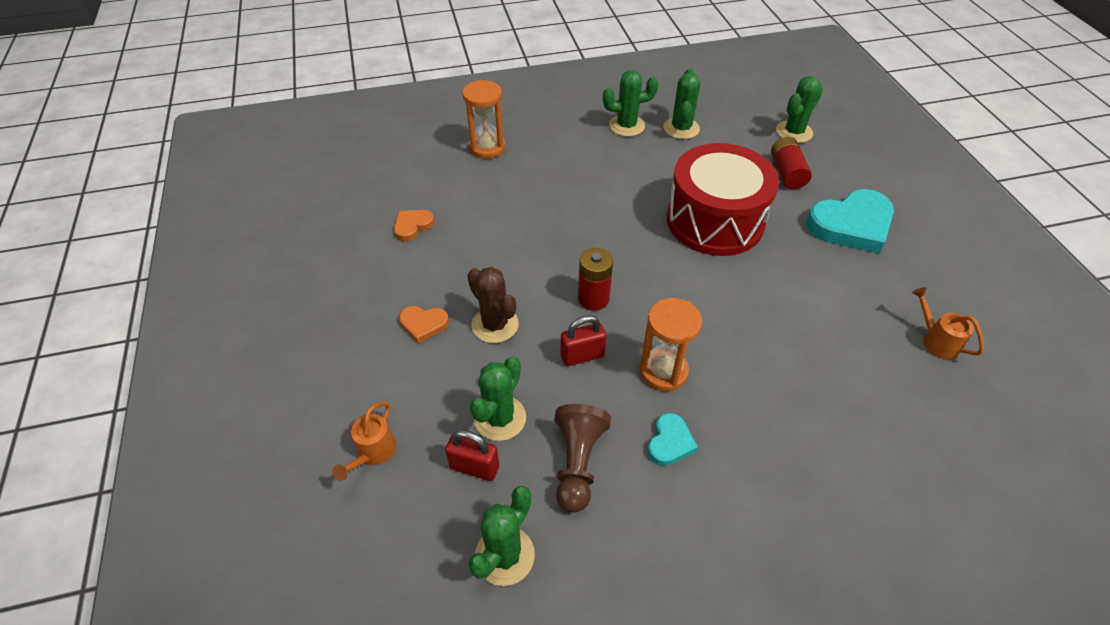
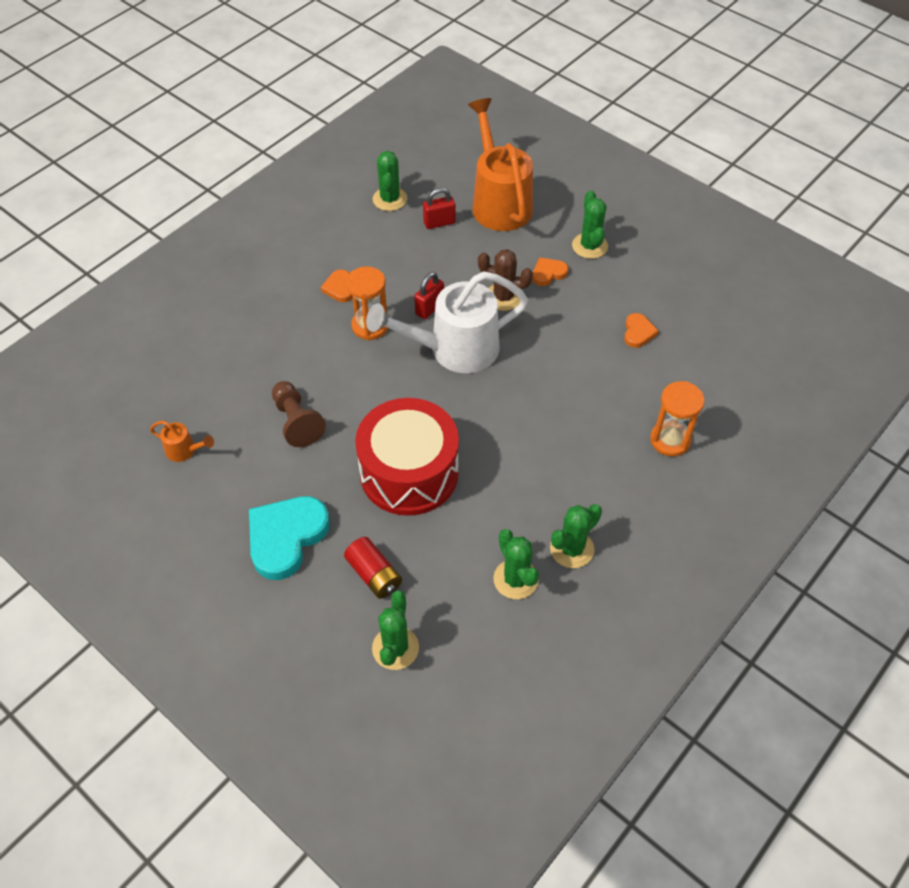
camera: 145 degrees right, 5 degrees up
(373, 453) = (499, 202): orange watering can -> orange watering can, size x2.40
(500, 418) = (448, 250): green cactus -> green cactus (589, 246)
(577, 463) = (385, 252): brown pawn -> brown pawn (297, 421)
(593, 299) = (454, 349): red battery -> white watering can
(670, 442) = (339, 288): turquoise heart -> orange heart

